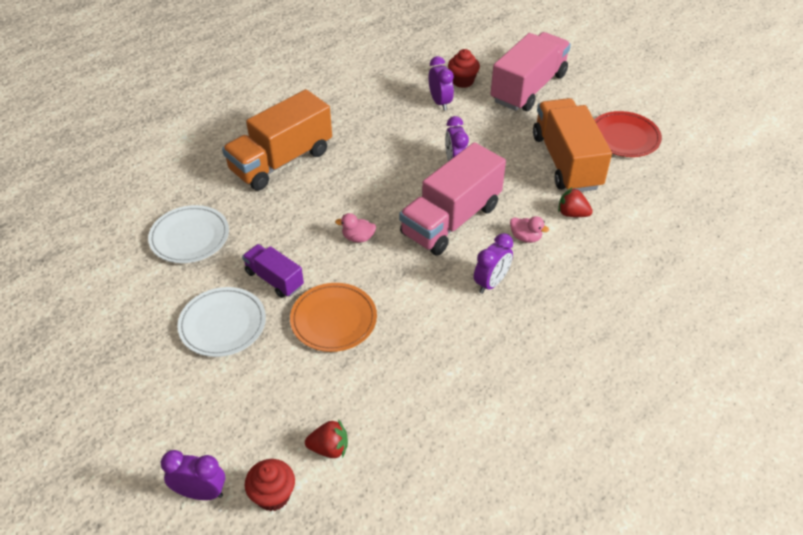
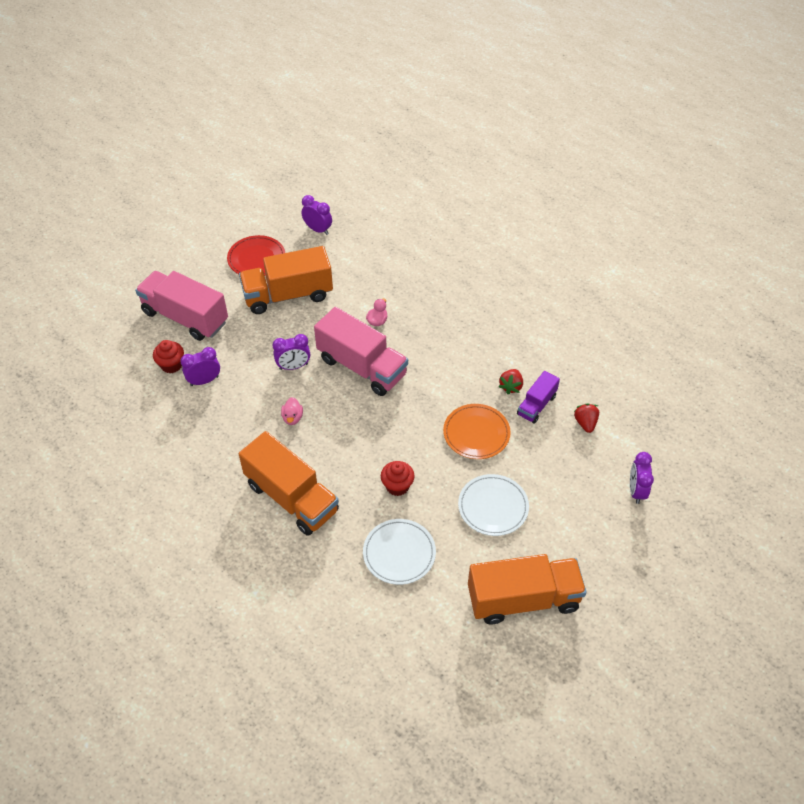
camera: 95 degrees left, 5 degrees up
(93, 338) = (523, 599): none -> orange truck
(273, 495) = (627, 449): red cupcake -> red cupcake (397, 486)
(274, 279) = (441, 479): purple truck -> purple truck (536, 405)
(358, 238) = (388, 427): pink duck -> pink duck (292, 418)
(491, 283) = (426, 341): purple clock -> purple clock (318, 229)
(572, 214) = (349, 294): red strawberry -> red strawberry (511, 386)

